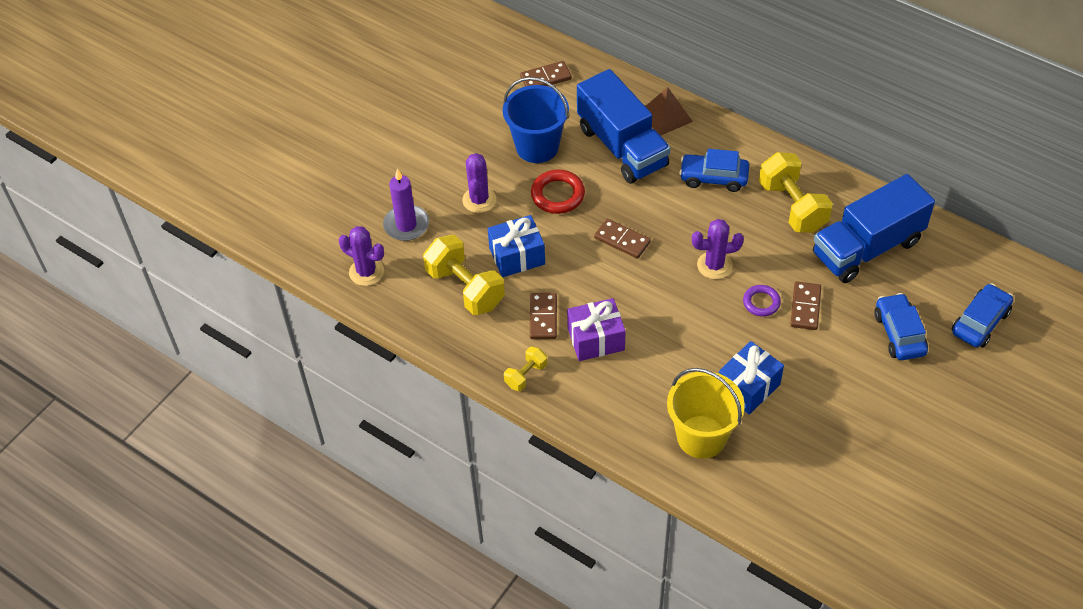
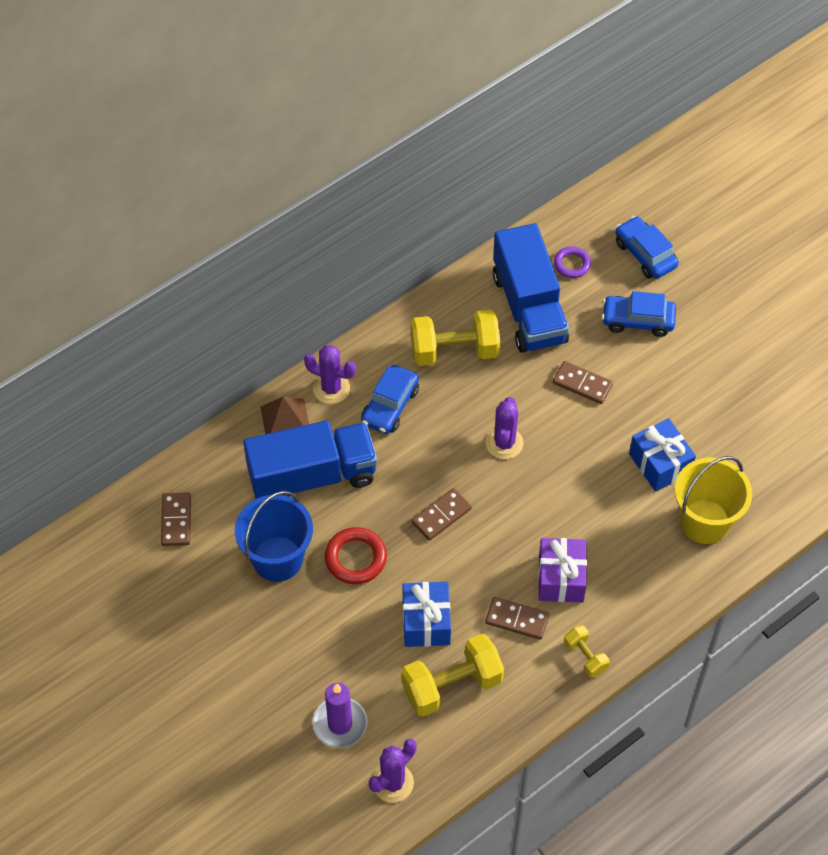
camera: 75 degrees left, 5 degrees up
(479, 200) = (332, 639): purple cactus -> purple cactus (331, 388)
(761, 302) = (564, 418): purple ring -> purple ring (572, 264)

